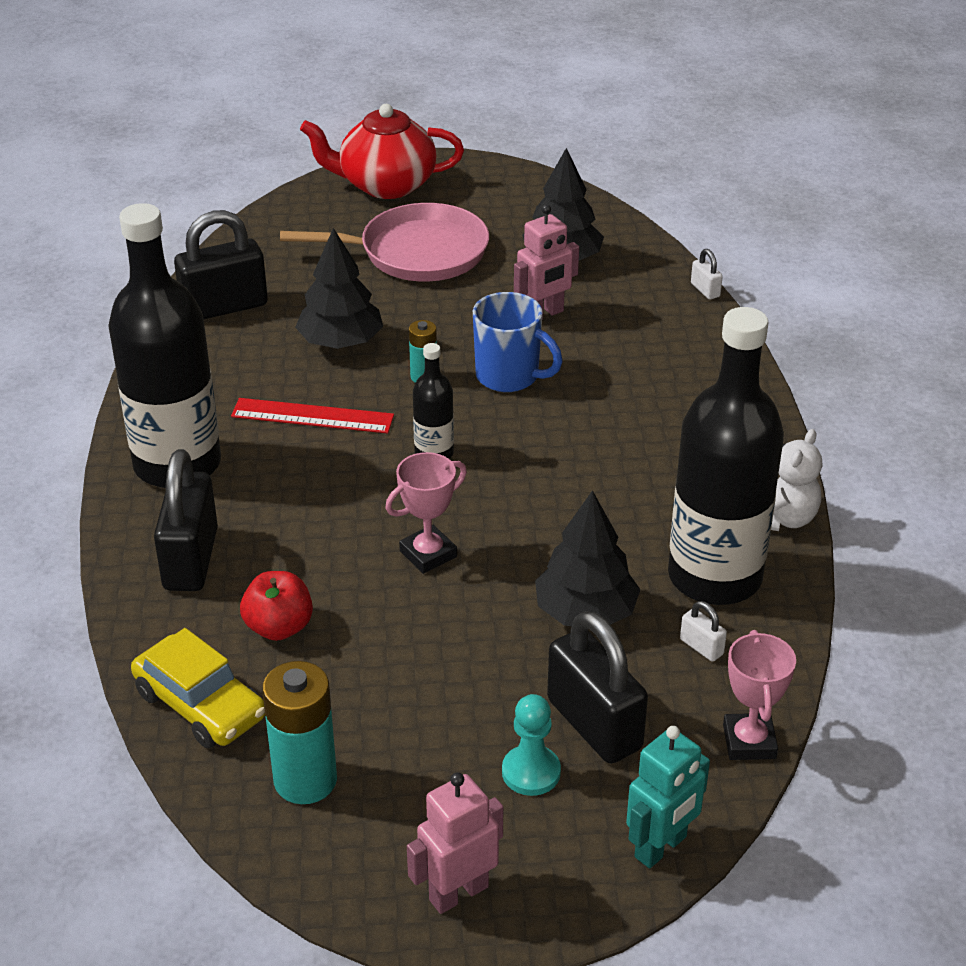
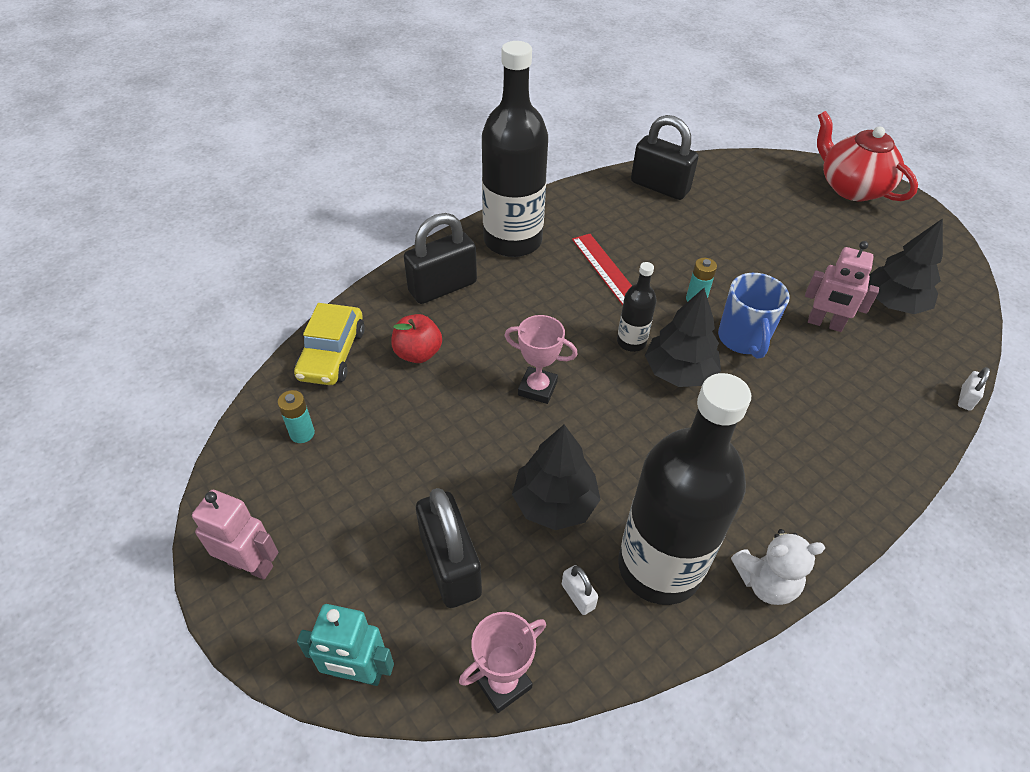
camera: 55 degrees right, 10 degrees up
(305, 780) = (302, 433): turquoise battery -> turquoise battery, size x0.56
(340, 342) = (684, 247): black tree -> black tree (679, 372)
(417, 253) = (807, 234): pink pan -> none
(531, 772) = (381, 550): turquoise pawn -> none
(594, 724) = (450, 565): black padlock -> black padlock turned 45 degrees counterclockwise
(701, 647) = (578, 596): white padlock -> white padlock turned 45 degrees counterclockwise

